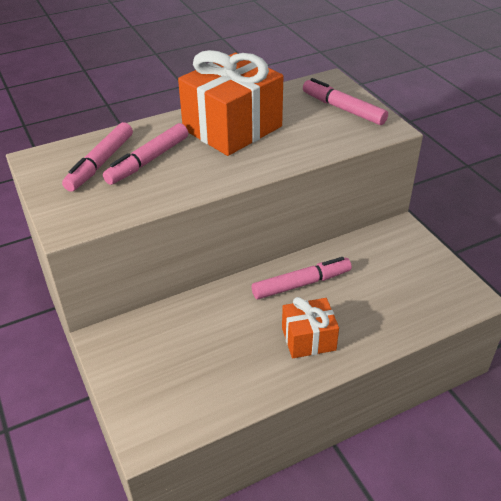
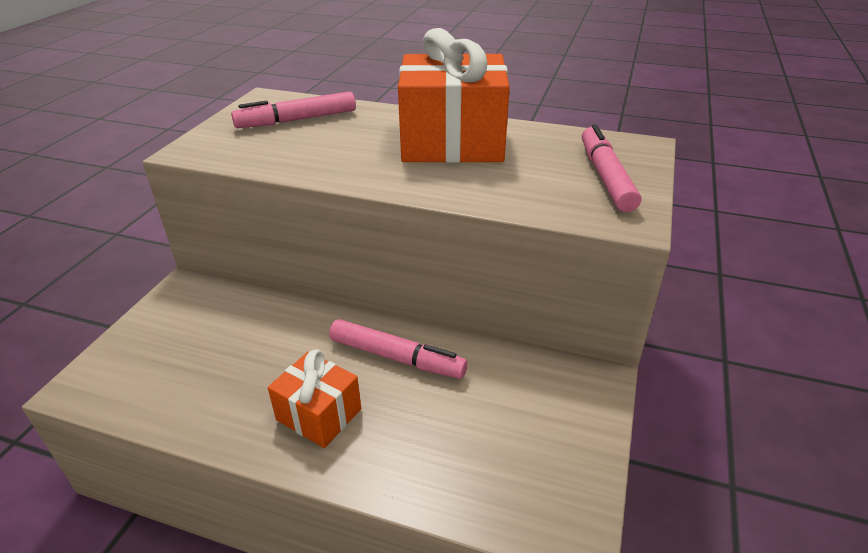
camera: 45 degrees right, 5 degrees down
(148, 161) = (333, 134): pink marker -> none

